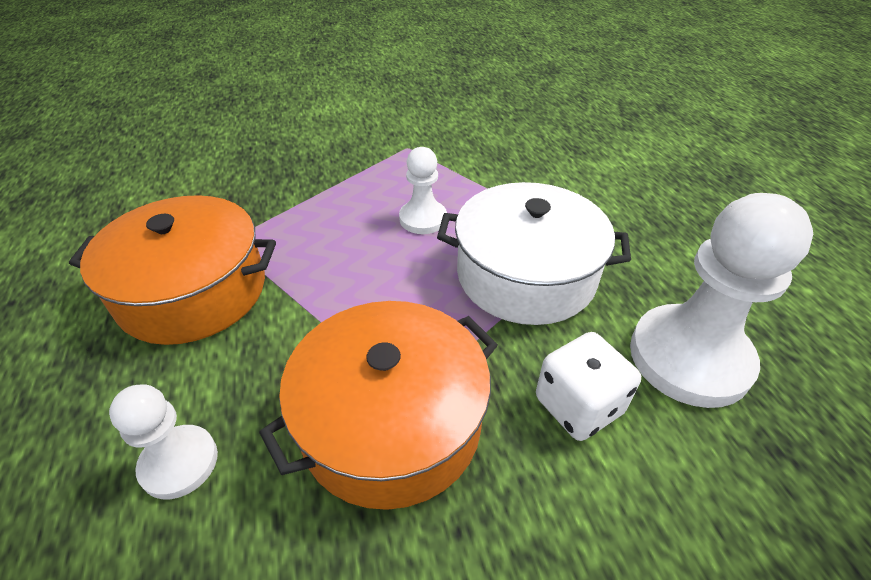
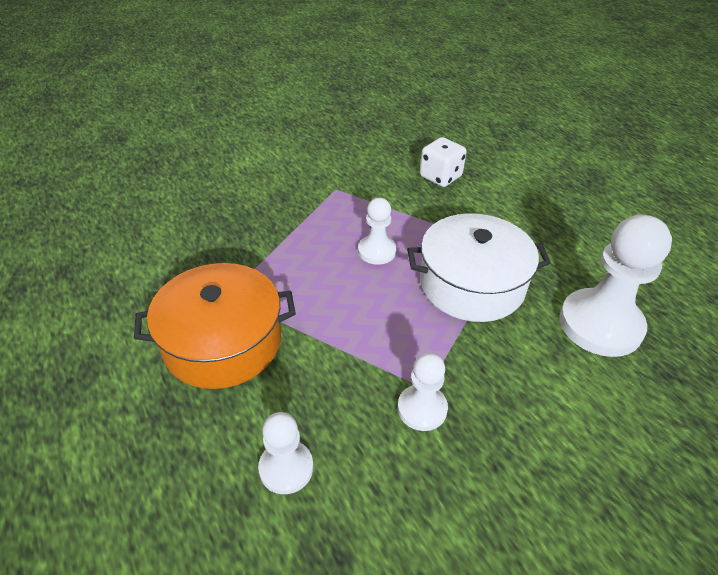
camera: 15 degrees left, 0 degrees up
(391, 422) = (422, 409): orange pot -> white pawn
(578, 405) = (540, 371): white dice -> white dice (440, 177)

